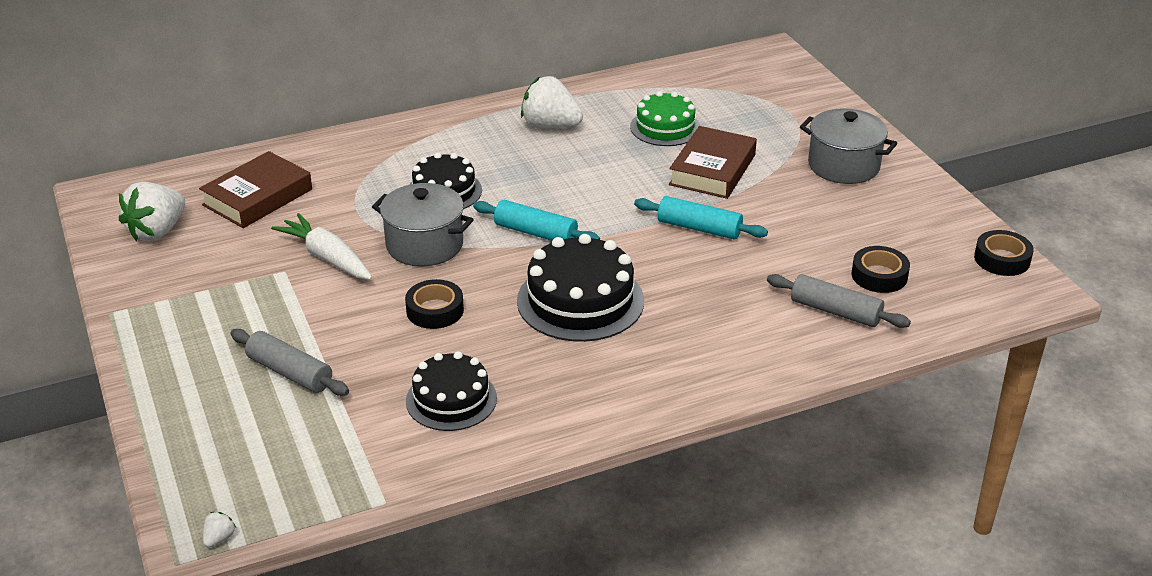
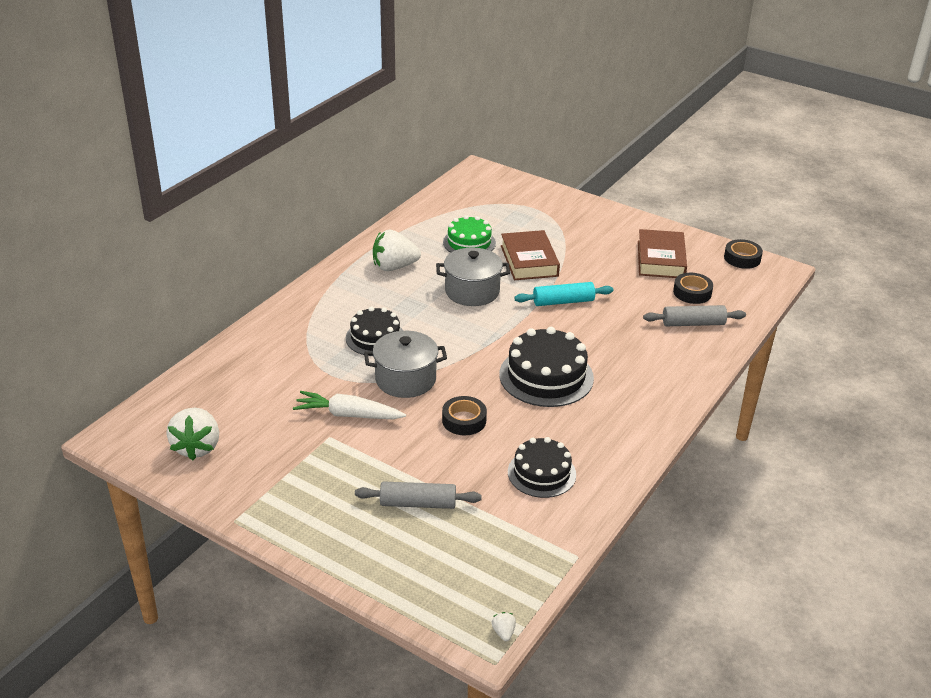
camera: 35 degrees left, 0 degrees up
(258, 197) = (245, 392): brown book -> brown book (661, 259)
(535, 233) = (468, 343): turquoise rolling pin -> none
(843, 166) = (600, 231): grey pot -> grey pot (472, 291)

